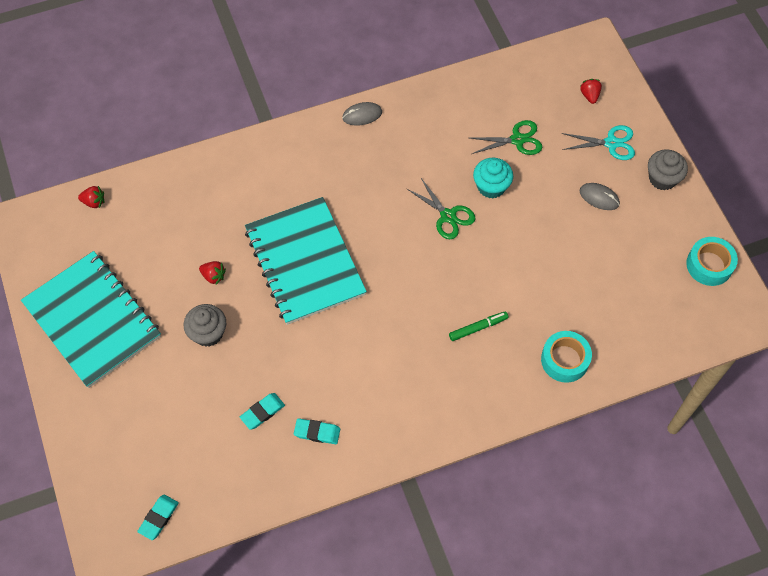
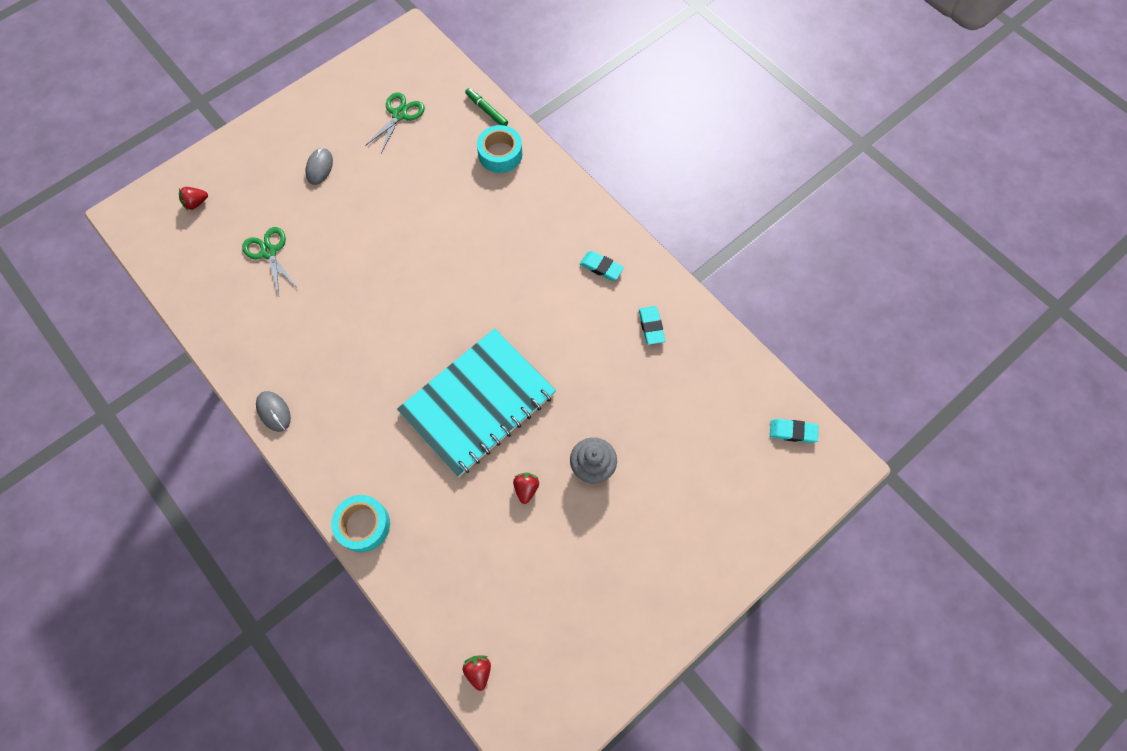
camera: 110 degrees left, 5 degrees up
(92, 320) = (625, 596): turquoise notebook -> none
(262, 412) = (652, 381): turquoise eraser -> turquoise eraser (601, 267)
(448, 216) = (380, 288): green scissors -> green scissors (399, 115)
(478, 328) = (494, 228): green marker -> green marker (486, 110)
(491, 186) = (333, 260): turquoise cupcake -> none
(611, 143) = (252, 172): turquoise scissors -> none
(662, 178) = (283, 123): grey cupcake -> none
(709, 265) = (367, 72): turquoise tape -> turquoise tape (363, 525)

